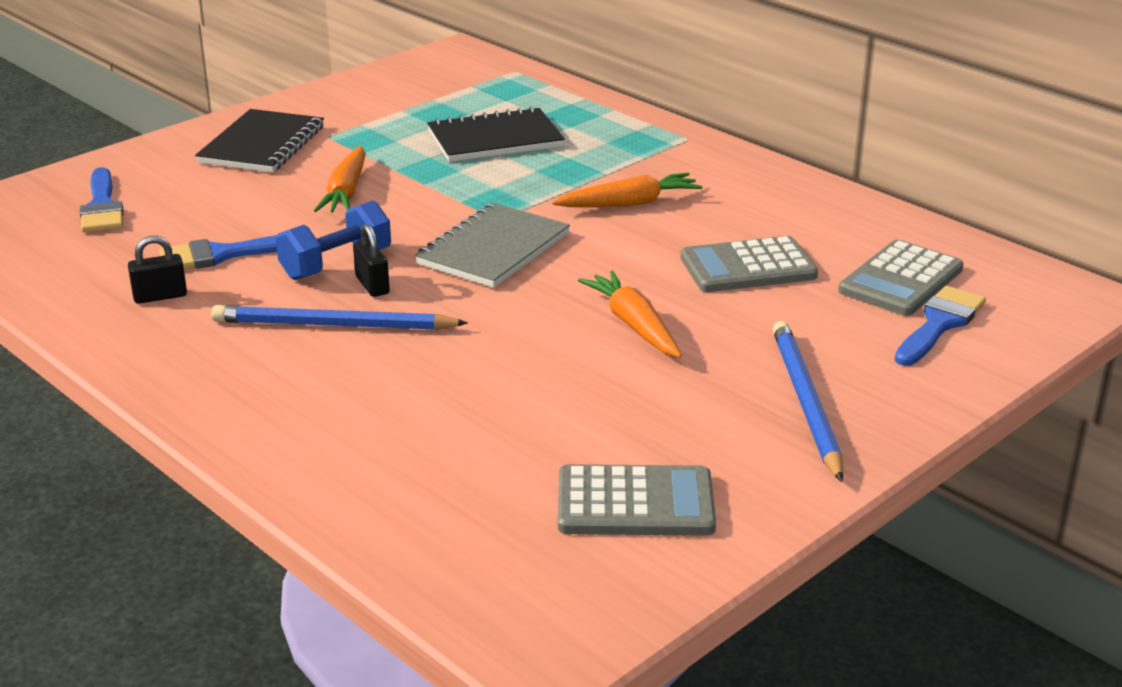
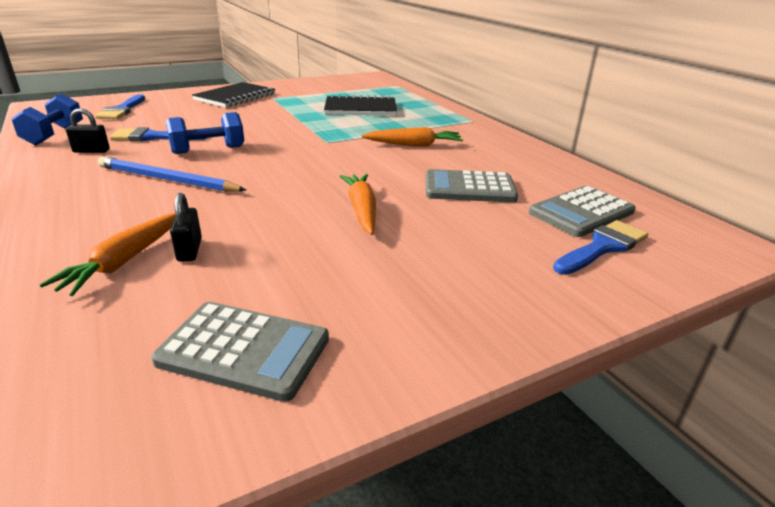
camera: 15 degrees right, 0 degrees up
(60, 277) = (54, 135): none -> blue dumbbell
(346, 192) = (254, 120): orange carrot -> orange carrot (124, 262)
(372, 285) = (216, 163): black padlock -> black padlock (189, 250)
(493, 249) = (309, 155): grey notebook -> none
(805, 402) = (458, 288): blue pencil -> none

